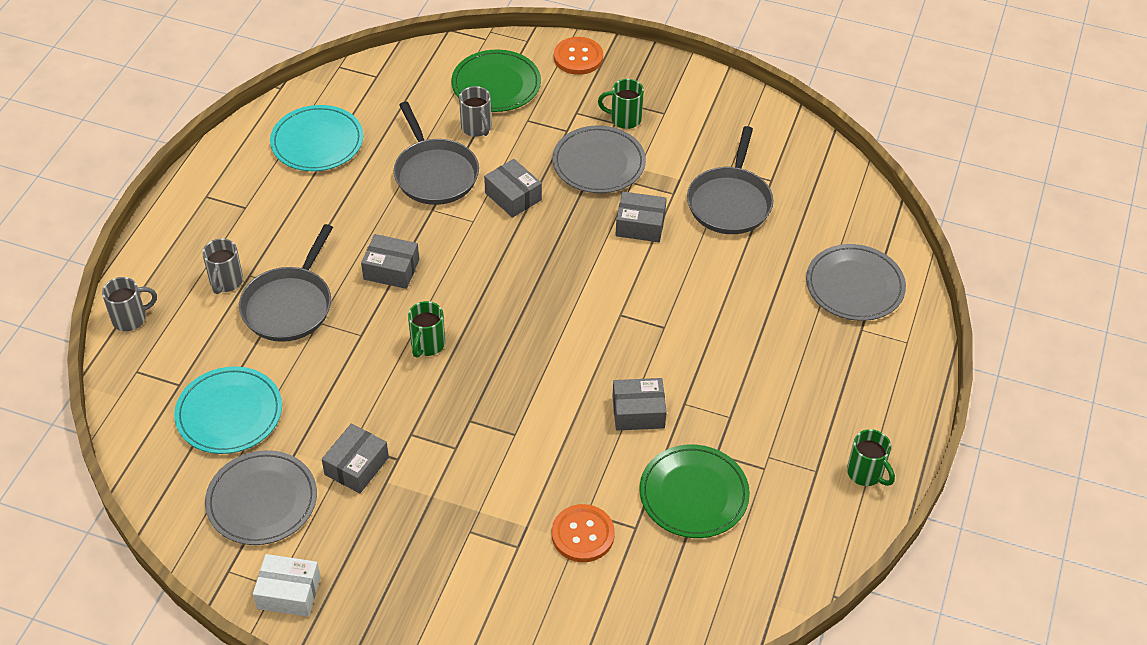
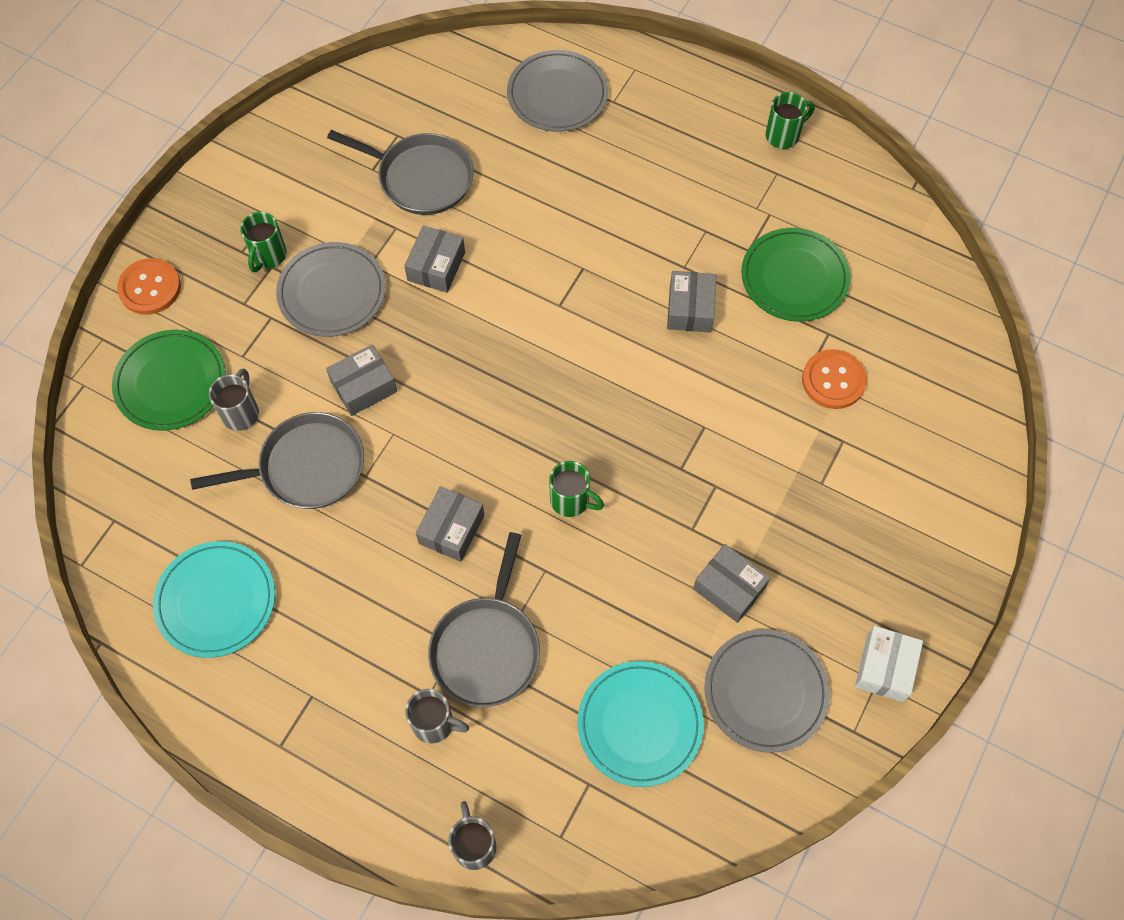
camera: 80 degrees left, 15 degrees up
(289, 306) = (487, 648): grey pan -> grey pan turned 75 degrees clockwise
(476, 128) = (241, 412): grey mug -> grey mug turned 60 degrees counterclockwise

